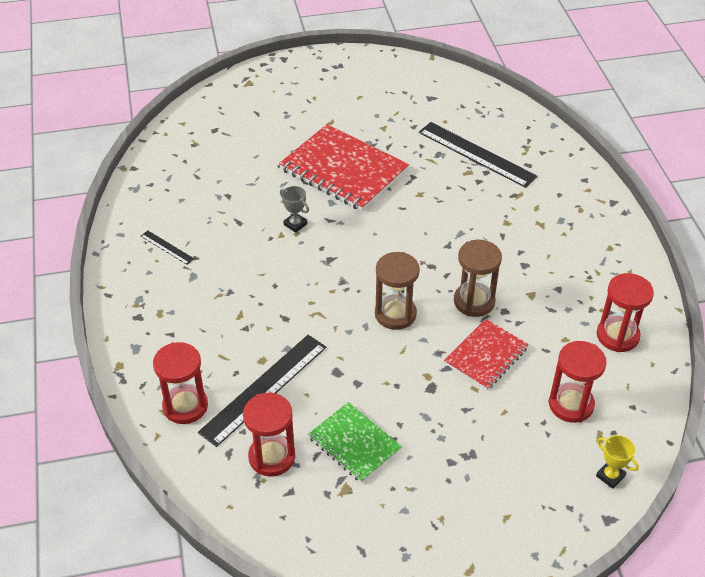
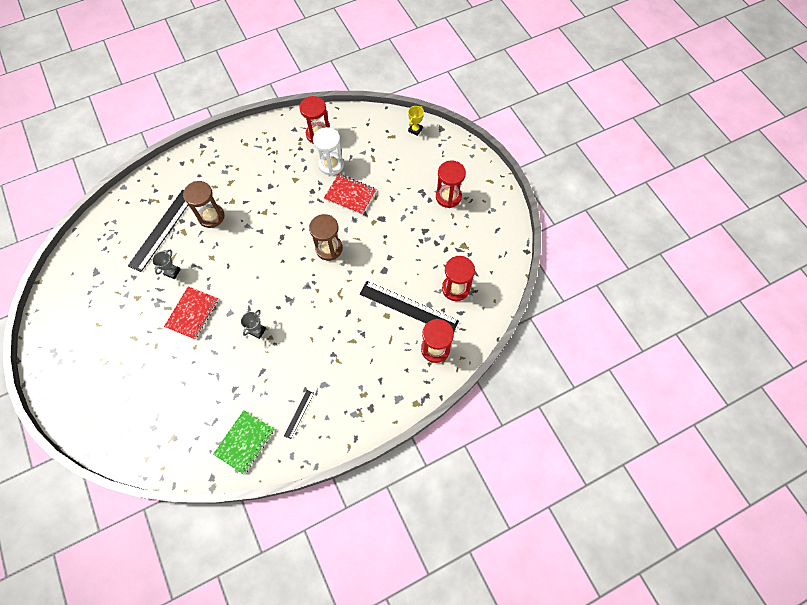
camera: 105 degrees left, 20 degrees up
(343, 170) = (192, 313): red notebook -> red notebook, size x0.58
(354, 444) = (433, 248): green notebook -> green notebook (245, 442)
(409, 158) = (172, 272): none -> grey trophy
(474, 301) = (308, 208): brown hourglass -> brown hourglass (211, 216)
(551, 342) = (331, 165): none -> white hourglass
(571, 404) = (374, 151): red hourglass -> red hourglass (448, 197)

